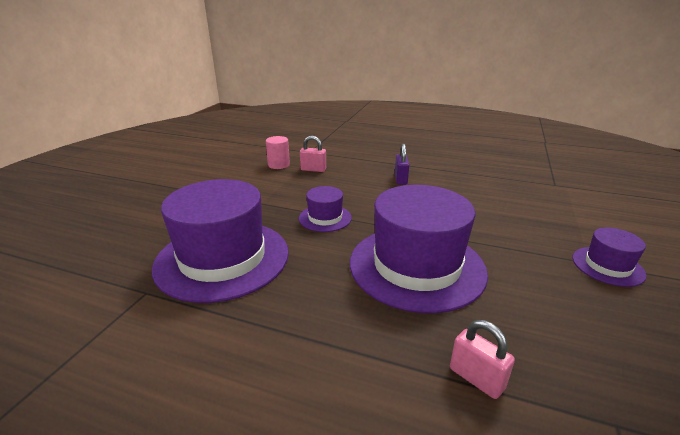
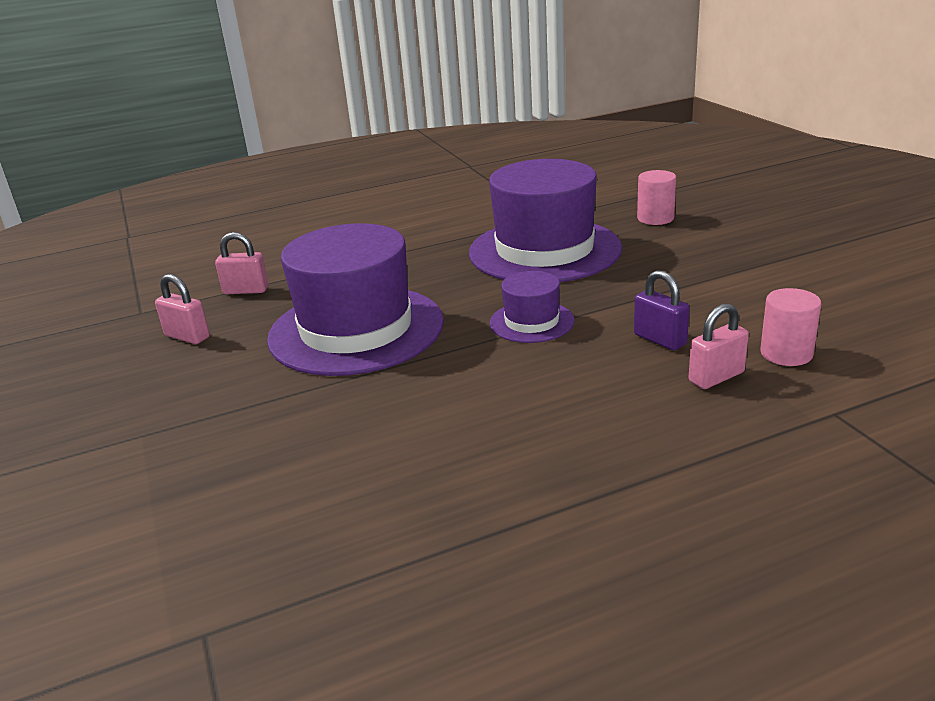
camera: 140 degrees right, 0 degrees up
(123, 241) = (655, 218): none -> pink cylinder
(400, 179) = (542, 443): purple padlock -> purple padlock (660, 339)
(554, 339) = (187, 336): none -> pink padlock
(607, 266) = (116, 441): purple hat -> none

